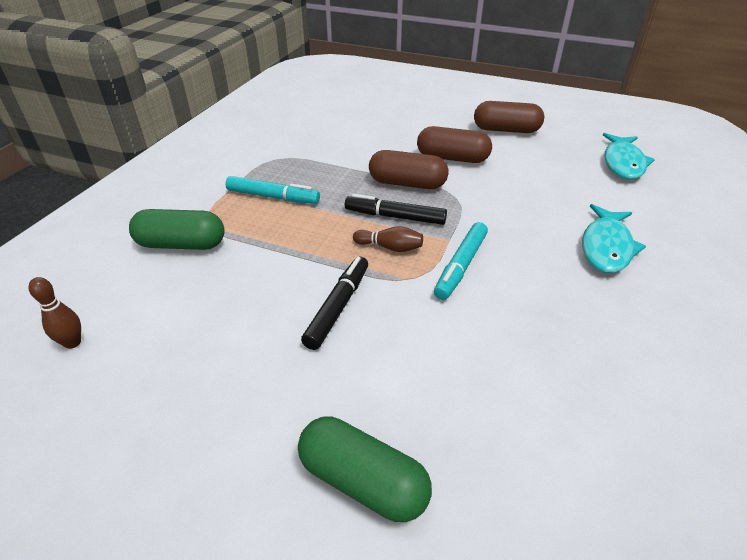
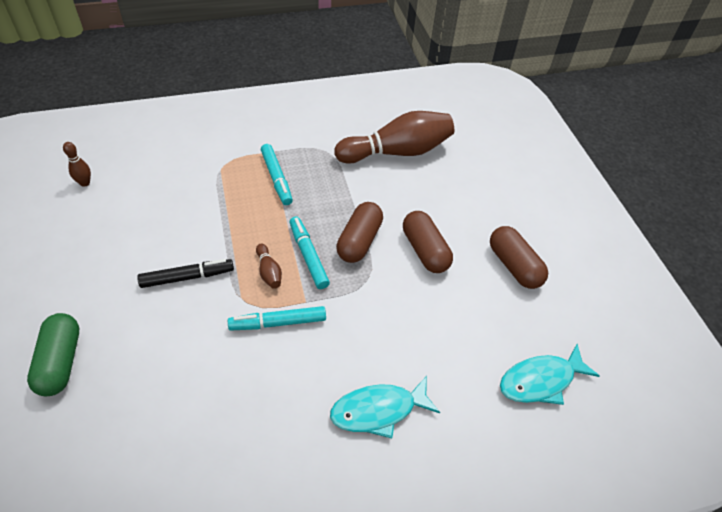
camera: 50 degrees right, 10 degrees up
(181, 244) = (192, 169): green capsule -> none
(328, 128) = (397, 152): none -> brown bowling pin
(395, 217) = (308, 256): black marker -> turquoise marker
(407, 184) = (359, 241): brown capsule -> brown capsule turned 45 degrees clockwise

